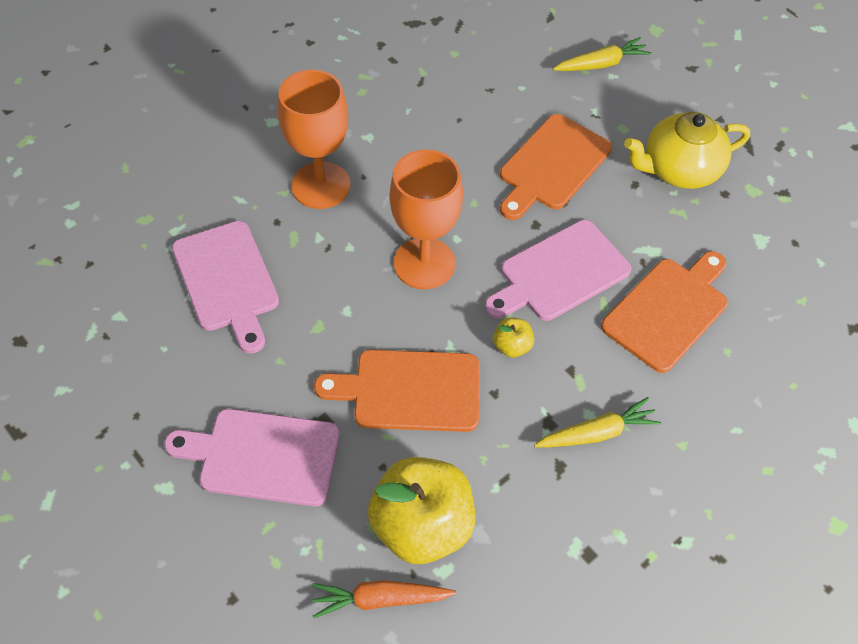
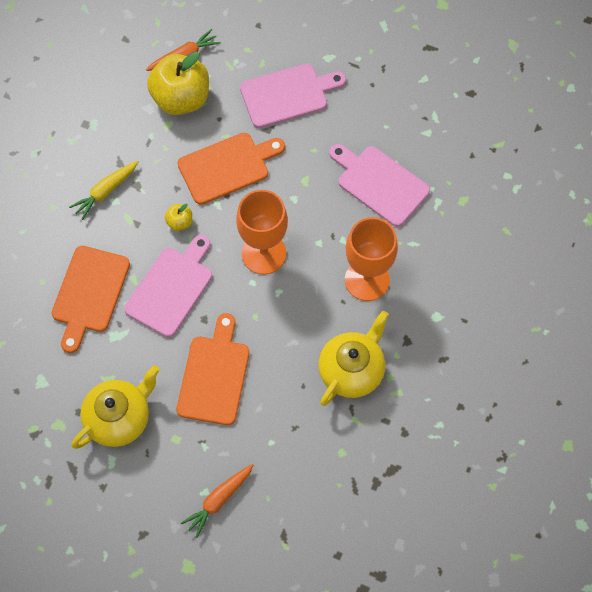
camera: 155 degrees right, 10 degrees up
(397, 112) = (352, 370): none -> yellow teapot
(601, 64) = (218, 500): yellow carrot -> orange carrot

